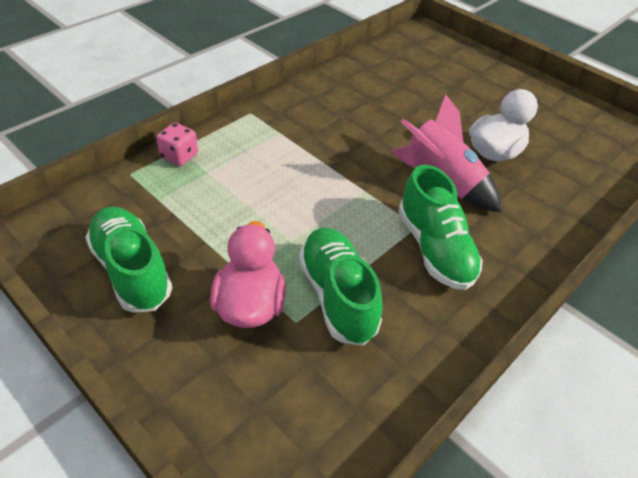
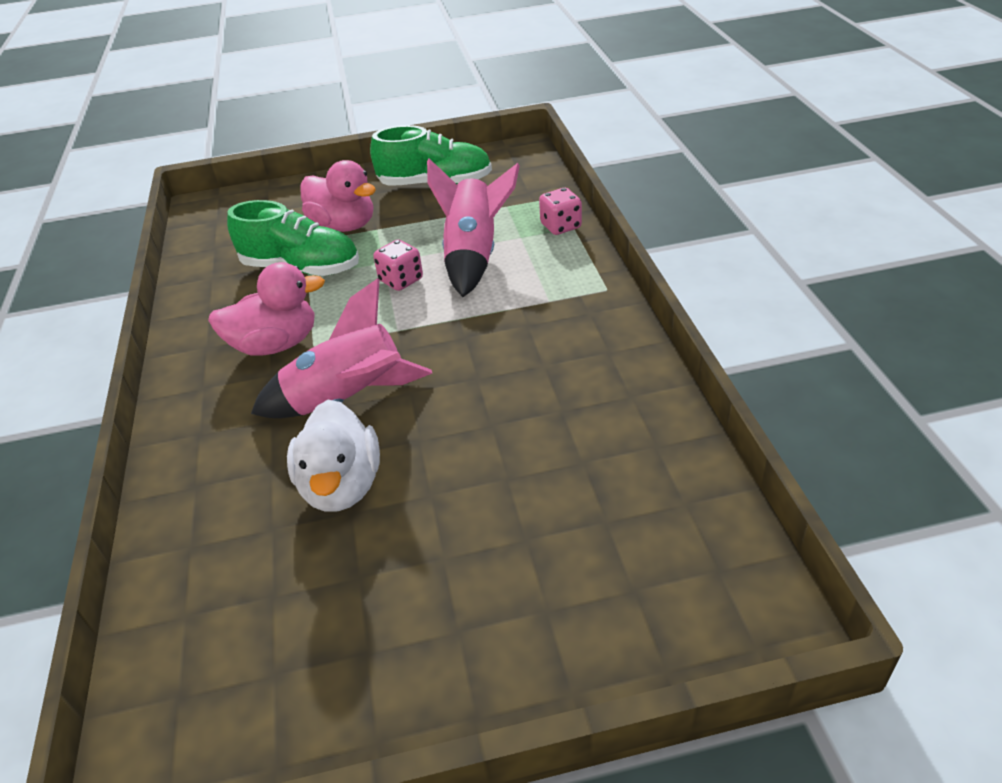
camera: 130 degrees right, 5 degrees down
(248, 189) = (473, 255): none -> pink rocket
(308, 216) = (401, 280): none -> pink dice
(434, 248) = (276, 344): green shoe -> pink duck

